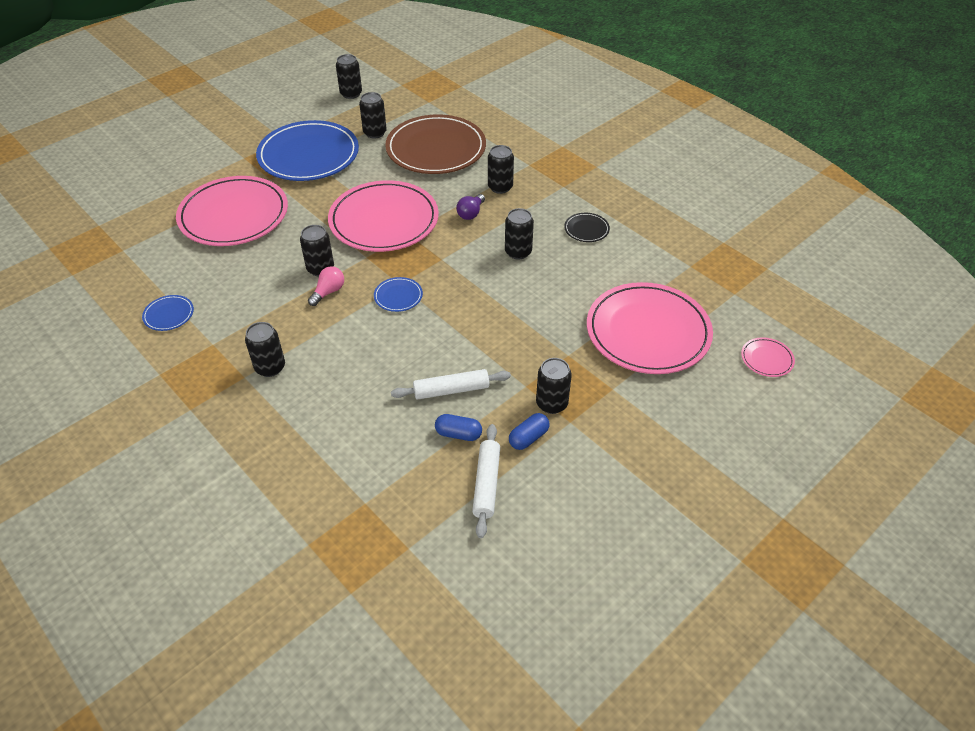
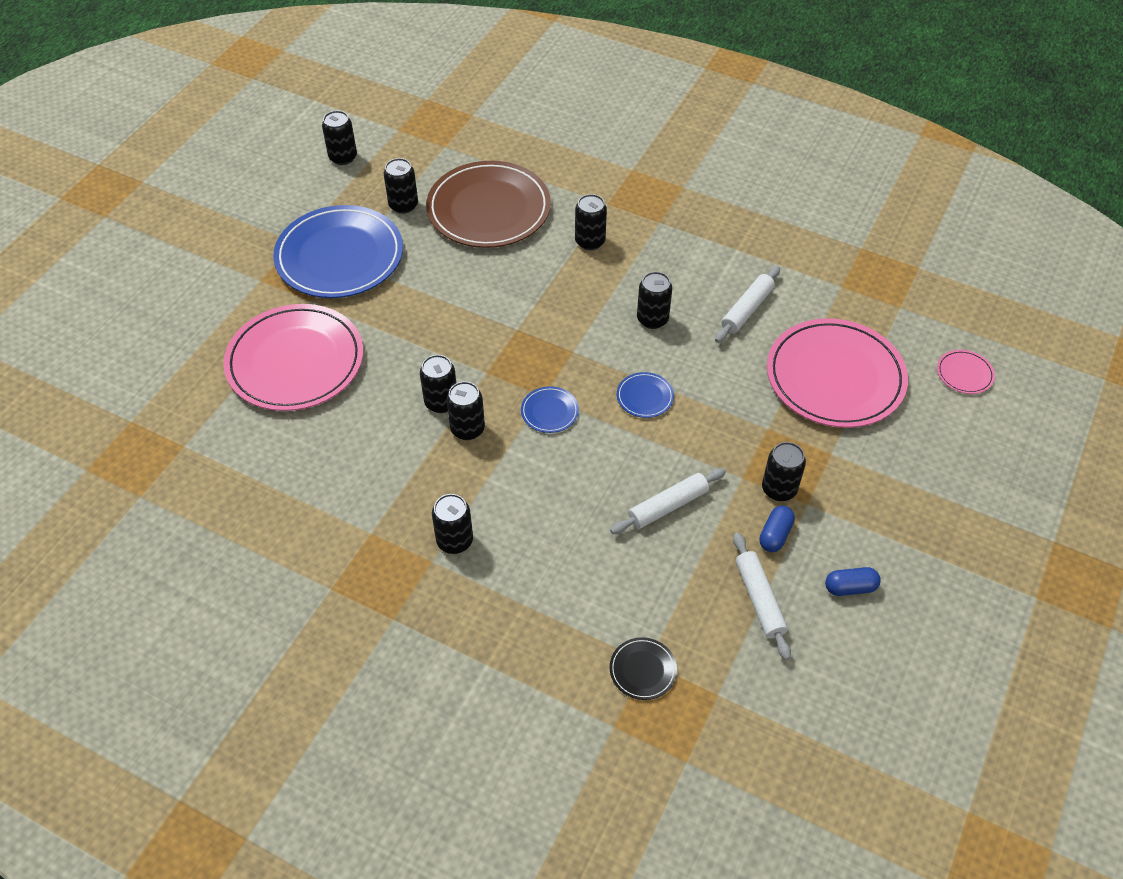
camera: 20 degrees left, 5 degrees up
(169, 315) = (295, 512): blue plate -> blue plate (645, 397)
(328, 292) = (467, 429): pink light bulb -> black can
(384, 220) = (480, 320): pink plate -> none
(458, 434) = (702, 554): blue capsule -> blue capsule (850, 587)
(471, 213) = (574, 284): purple light bulb -> none
(586, 229) = (712, 270): black plate -> black plate (643, 670)
(600, 264) = (747, 310): none -> white rolling pin

